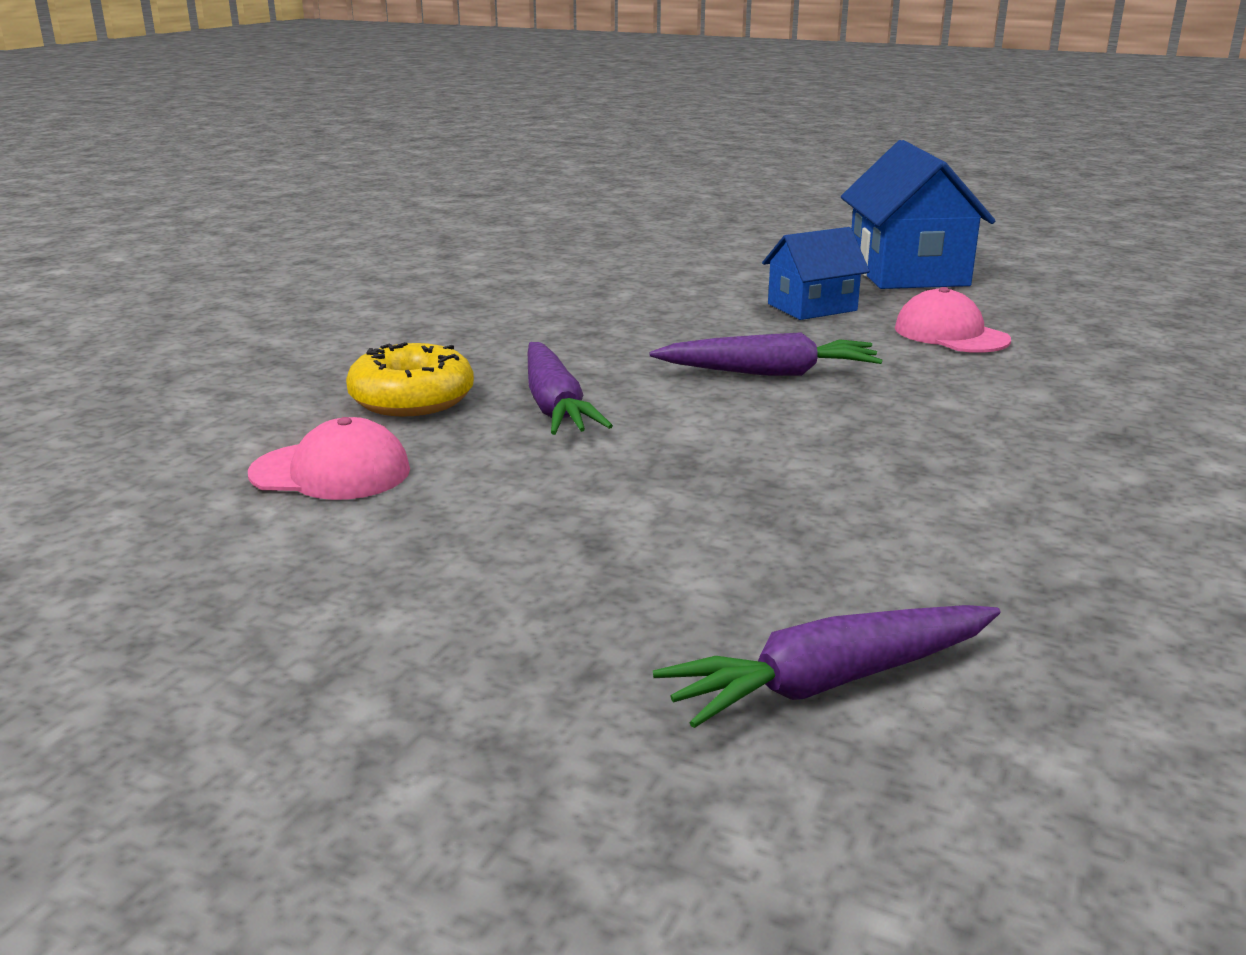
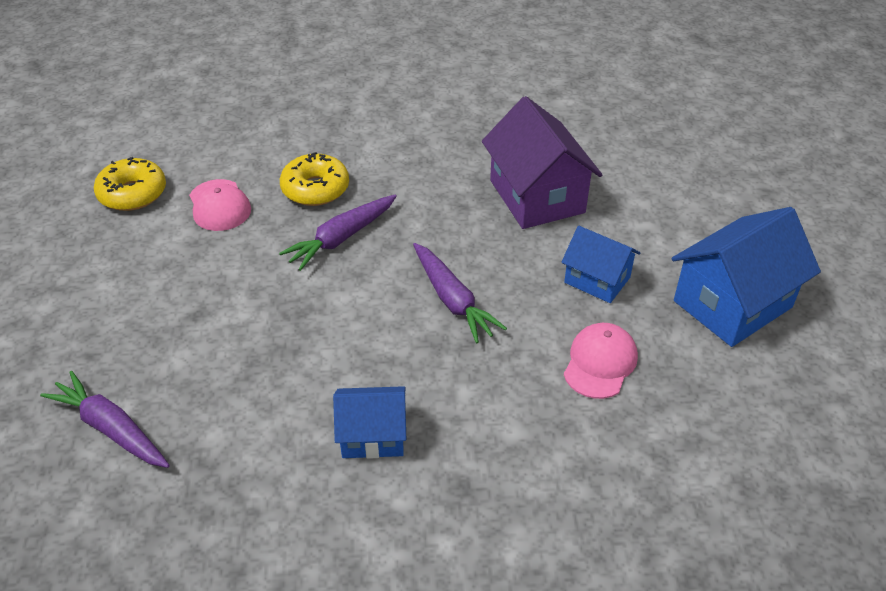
camera: 60 degrees right, 20 degrees up
(152, 541) = (133, 193): none -> yellow donut
(629, 299) = (537, 196): none -> purple house
(995, 467) = (373, 436): none -> blue house

